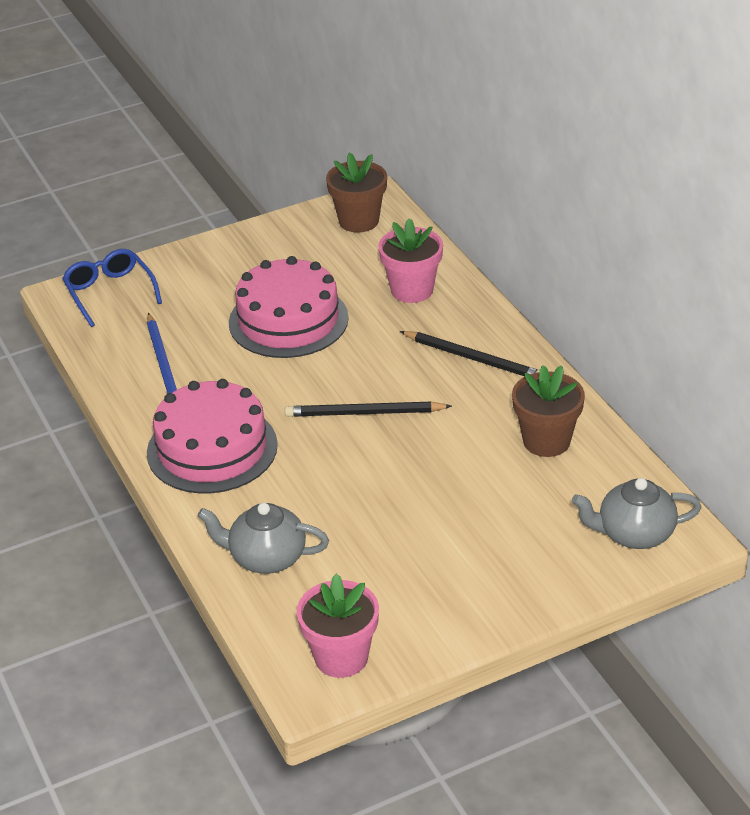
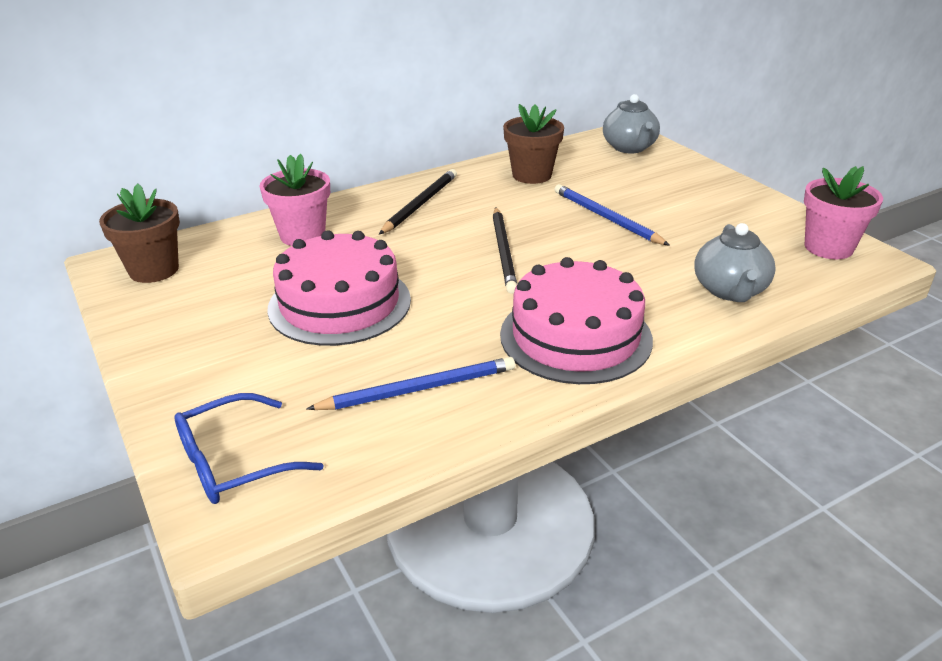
camera: 95 degrees left, 5 degrees down
(430, 490) = (606, 218): none -> blue pencil

